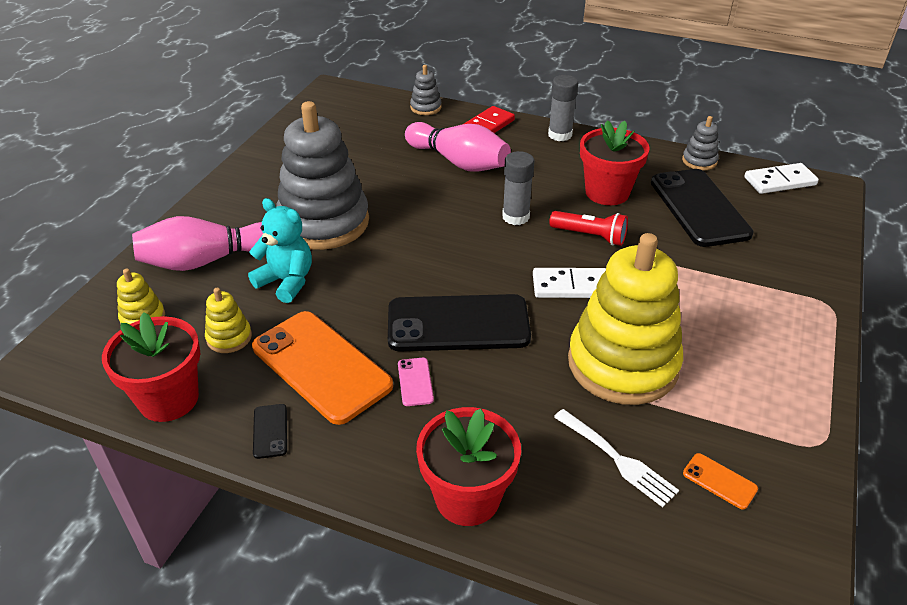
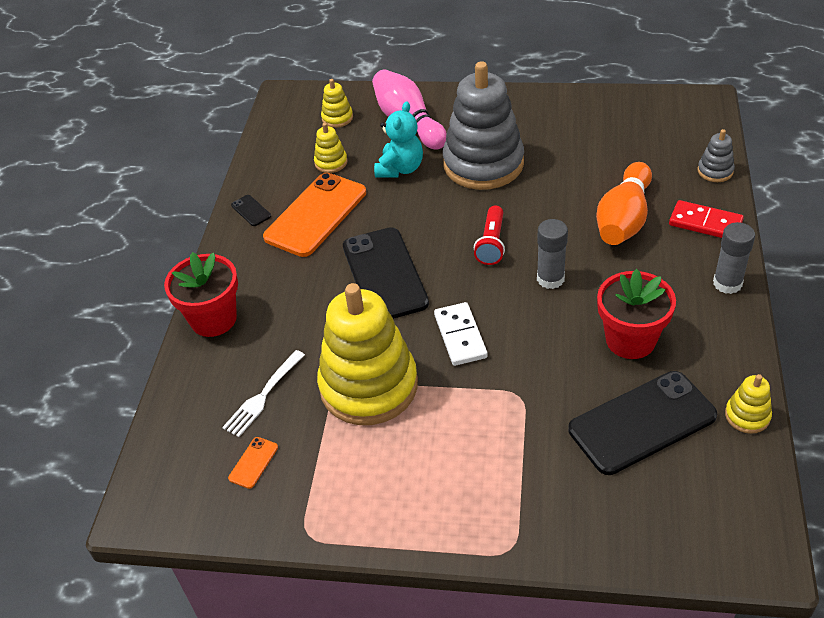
camera: 80 degrees right, 5 degrees up
(169, 399) = (267, 158): red flower pot -> none
(270, 431) = (251, 211): black phone -> black phone turned 75 degrees clockwise
(415, 382) = (313, 266): pink phone -> none
(459, 162) = (624, 219): pink bowling pin -> orange bowling pin
(590, 236) = (544, 338): red flashlight -> red flashlight (491, 244)
(699, 161) = (747, 416): grey stacking toy -> yellow stacking toy
(779, 181) = (747, 501): white domino -> none

